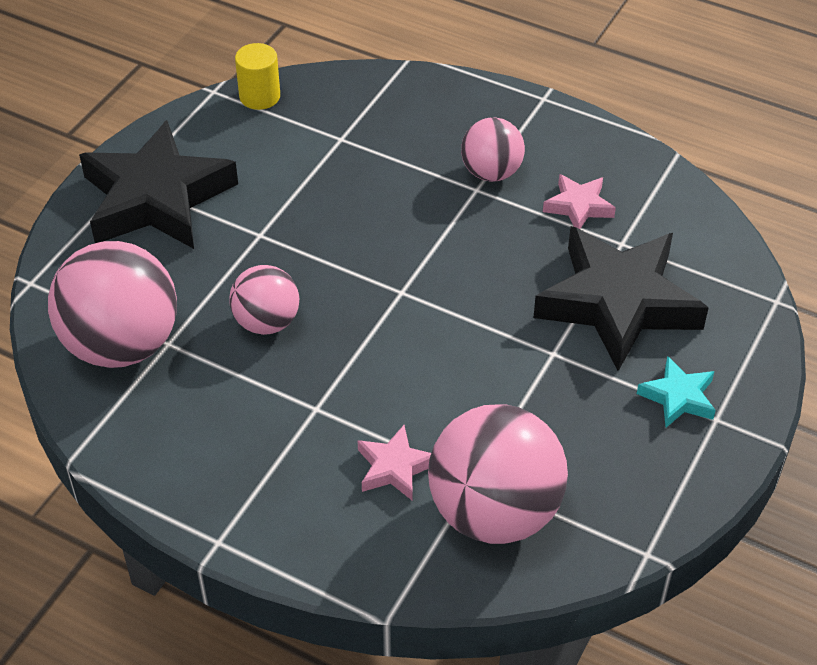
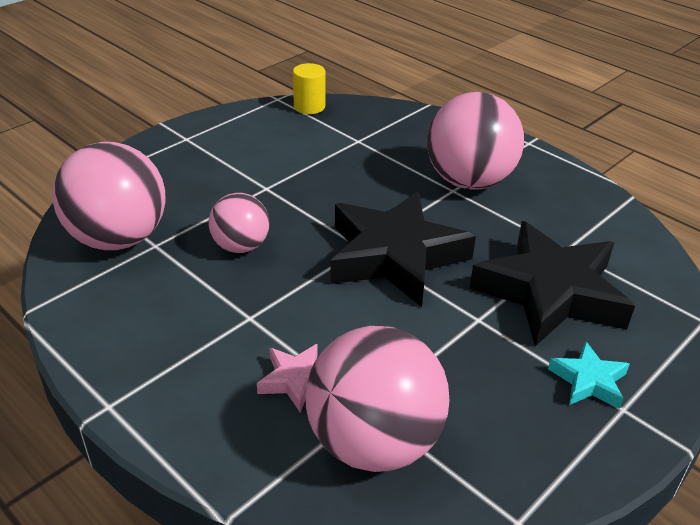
camera: 15 degrees right, 10 degrees down
(156, 198) = (201, 152): black star -> black star (395, 256)
(491, 172) = (469, 181): pink ball -> pink ball, size x1.77
(578, 206) = (535, 216): pink star -> none

